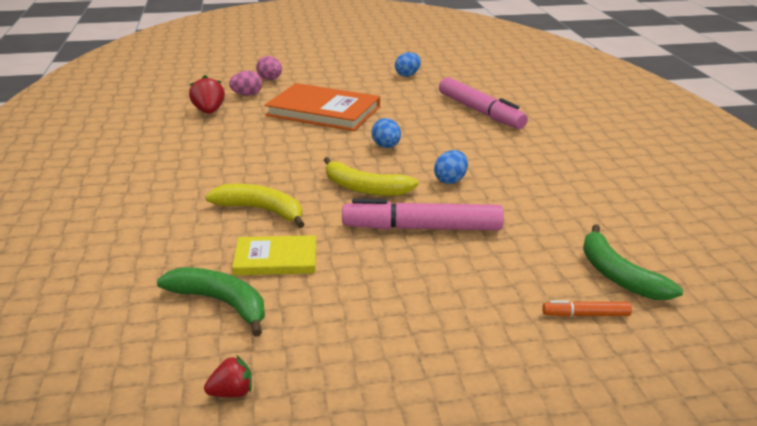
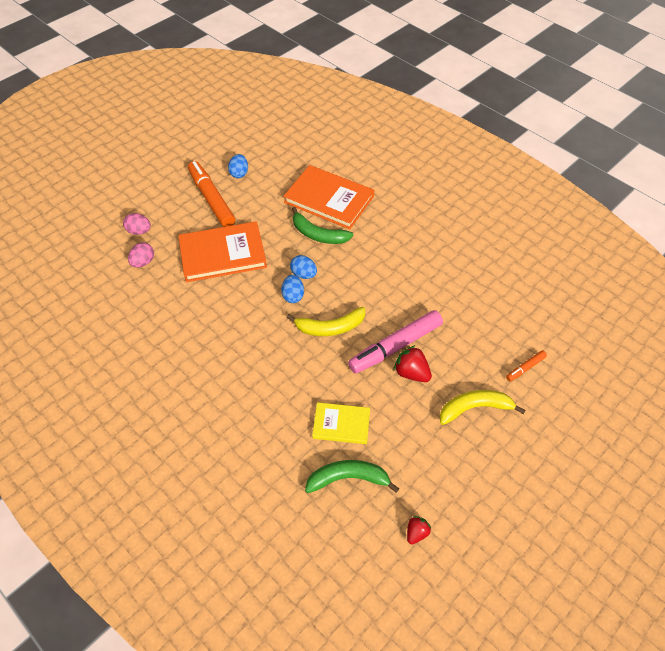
camera: 35 degrees left, 25 degrees up
(209, 111) = (137, 300): red strawberry -> red strawberry (411, 373)
(261, 210) = (290, 387): yellow banana -> yellow banana (475, 408)
(276, 259) = (341, 424): yellow book -> yellow book turned 45 degrees clockwise
(360, 81) = (211, 199): none -> orange marker
(450, 180) = (373, 290): blue egg -> blue egg (293, 296)
(480, 112) = (329, 199): pink marker -> orange book
(618, 275) = (518, 326): green banana -> green banana (318, 234)

